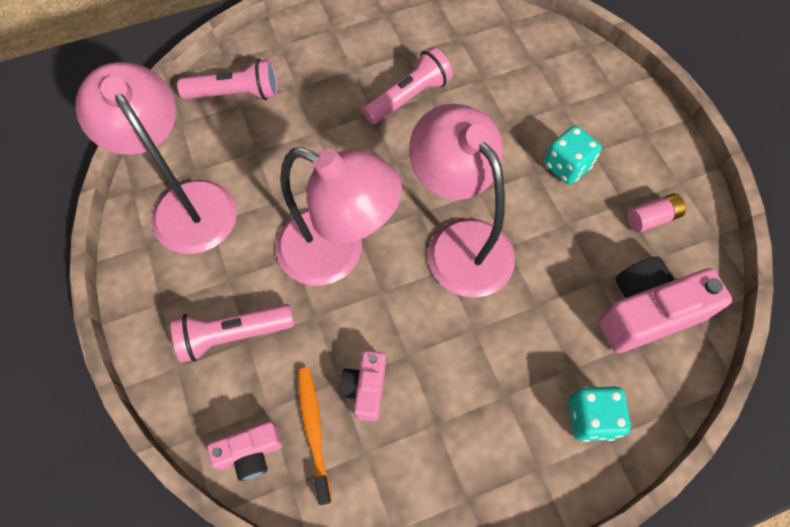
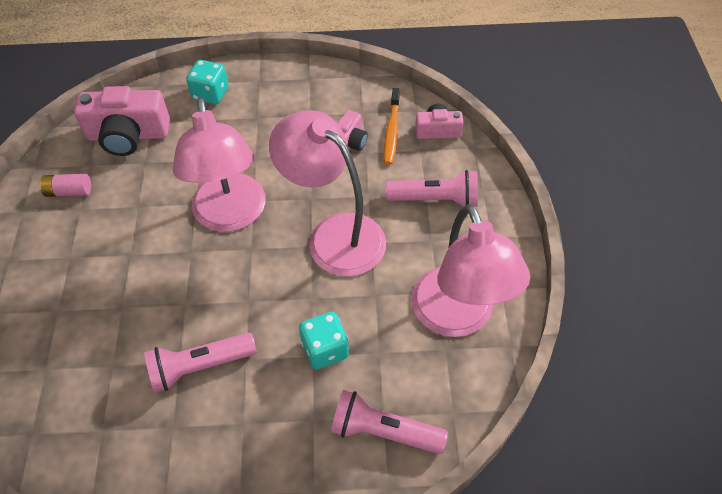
camera: 160 degrees left, 10 degrees down
(566, 166) = (101, 251): turquoise dice -> turquoise dice (325, 349)

